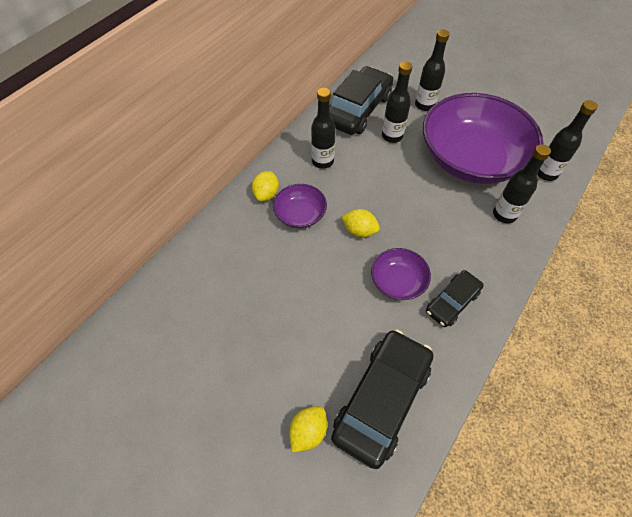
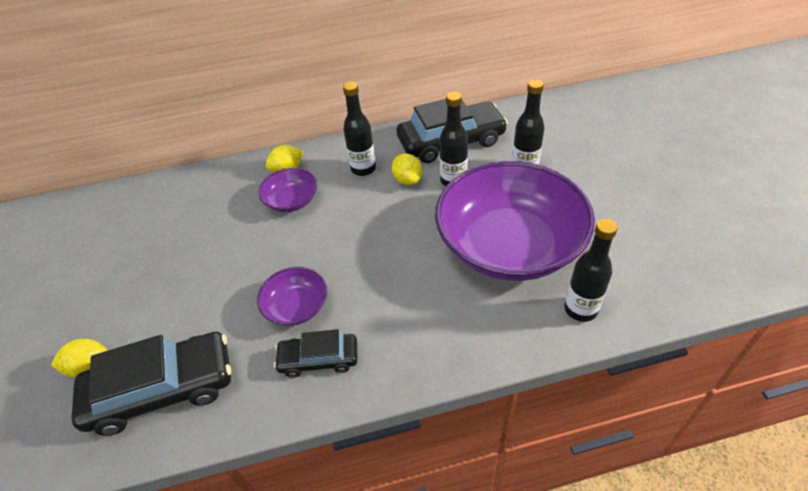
camera: 45 degrees right, 10 degrees down
(359, 231) = (320, 243): yellow lemon -> yellow lemon (407, 180)
(504, 214) = (475, 318): black bottle -> none

